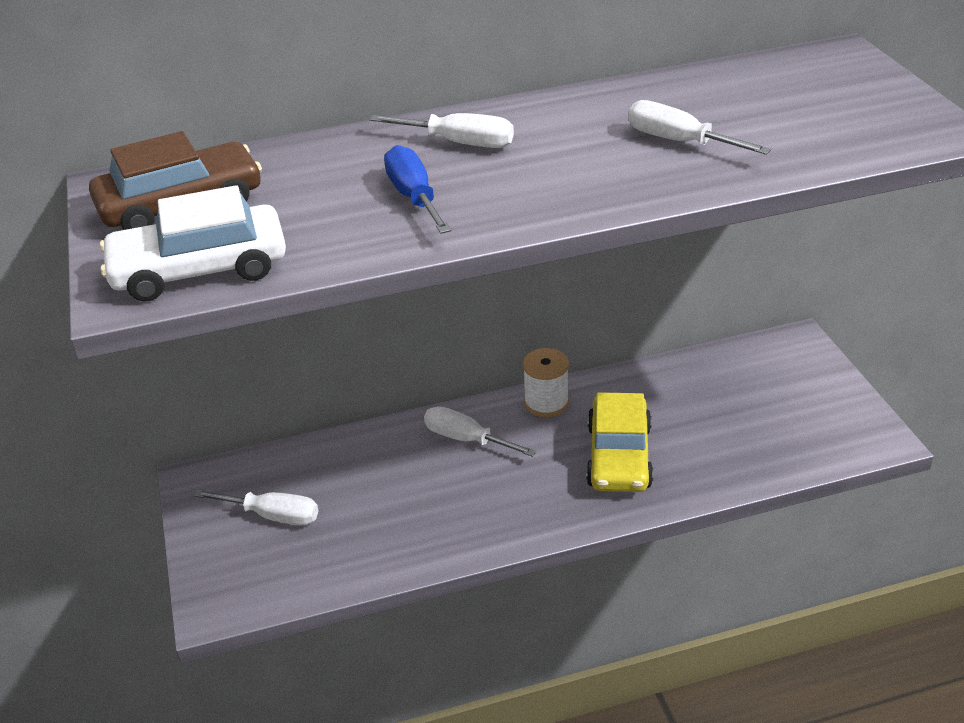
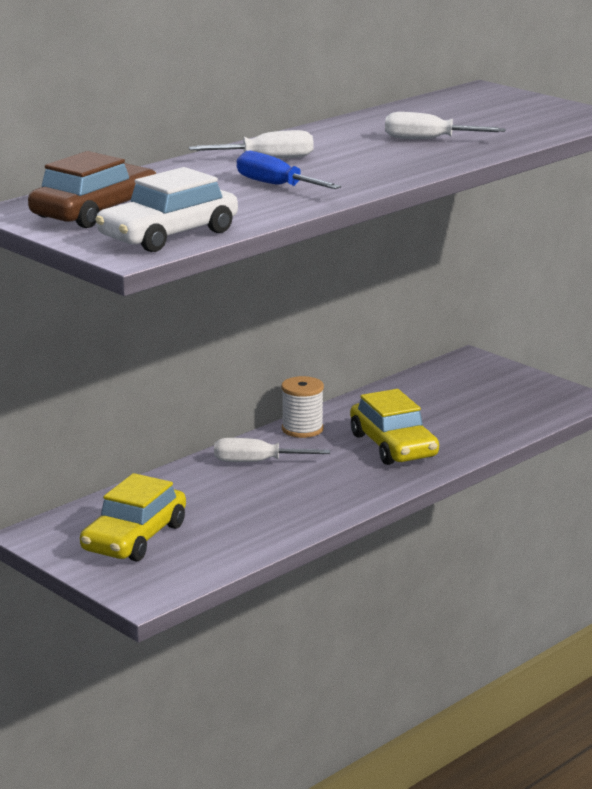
camera: 30 degrees left, 15 degrees down
(272, 516) = (134, 538): white screwdriver -> yellow car

